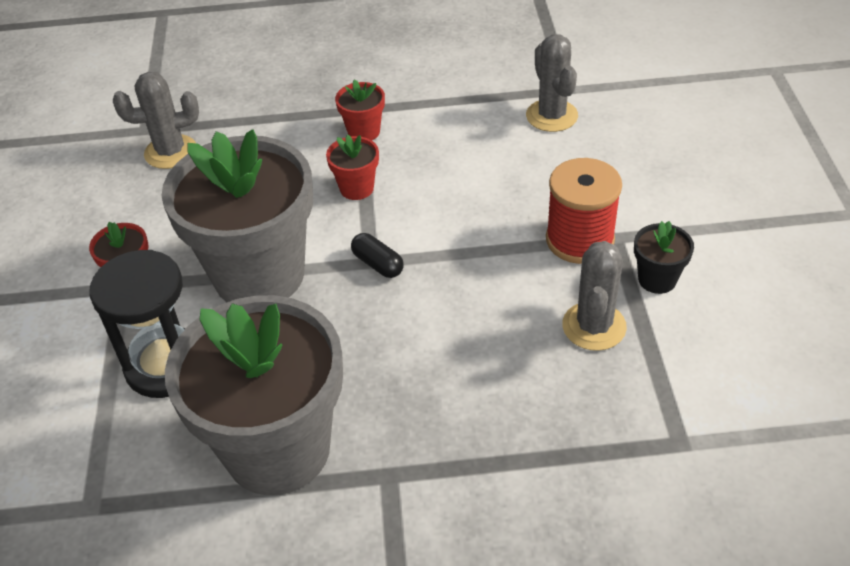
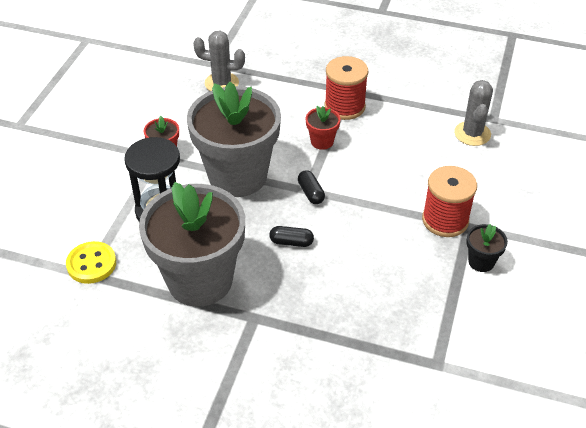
camera: 20 degrees right, 0 degrees up
(91, 487) = (91, 264): none -> yellow button
(364, 132) = (344, 107): red flower pot -> red spool
(386, 343) = (291, 242): none -> black capsule
(594, 326) = (423, 276): grey cactus -> none

